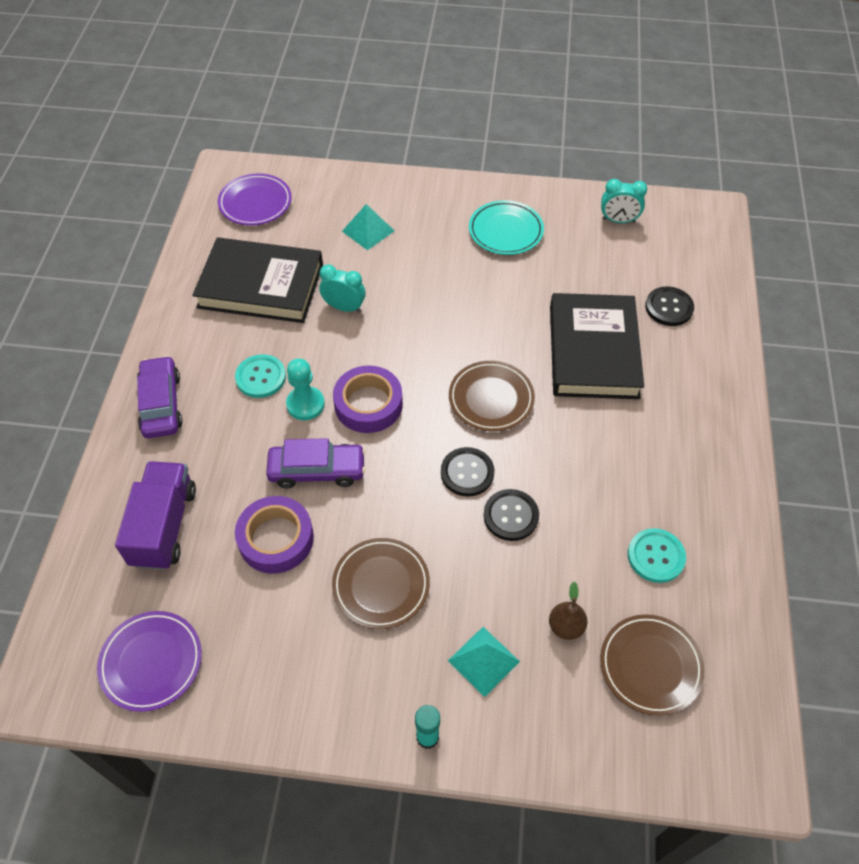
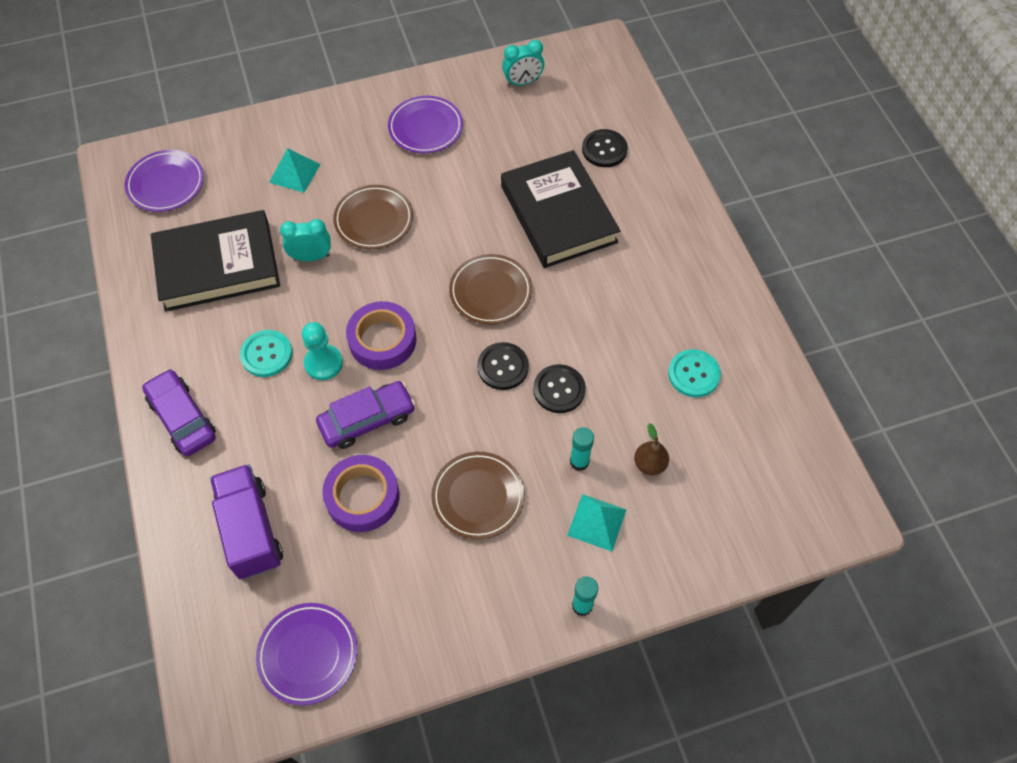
camera: 25 degrees left, 5 degrees up
(496, 593) = (579, 461): none -> turquoise glue stick
(505, 231) = (425, 128): turquoise plate -> purple plate
(650, 666) = (730, 467): brown plate -> brown plate (374, 220)

